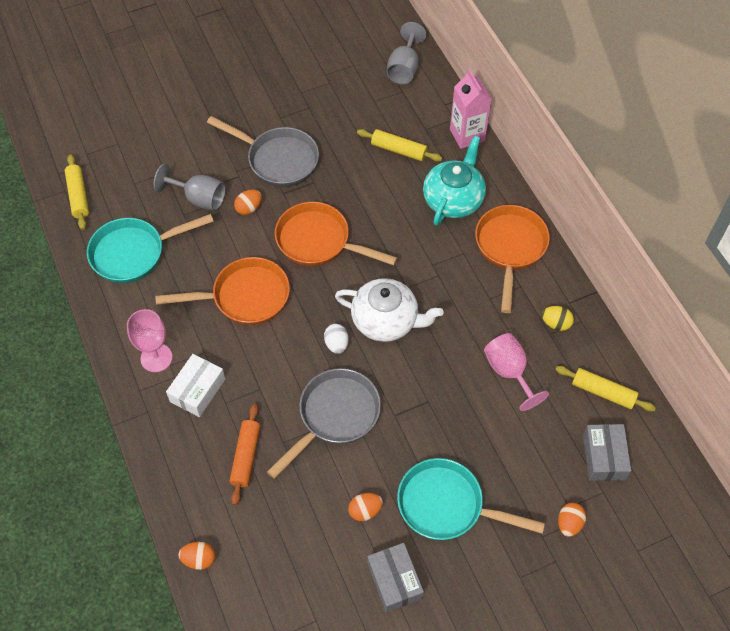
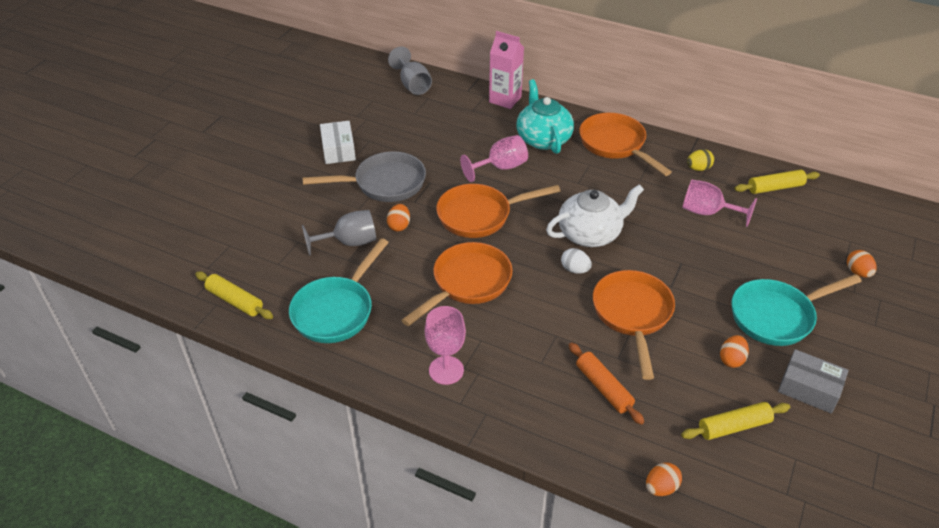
camera: 40 degrees left, 15 degrees down
(197, 390) = (508, 369): white box -> white box (338, 150)
(335, 416) = (632, 315): grey pan -> orange pan
(385, 205) = (500, 167): none -> pink goblet
(399, 150) = (468, 131): yellow rolling pin -> yellow rolling pin (734, 426)
(604, 457) = (824, 222): grey box -> none

